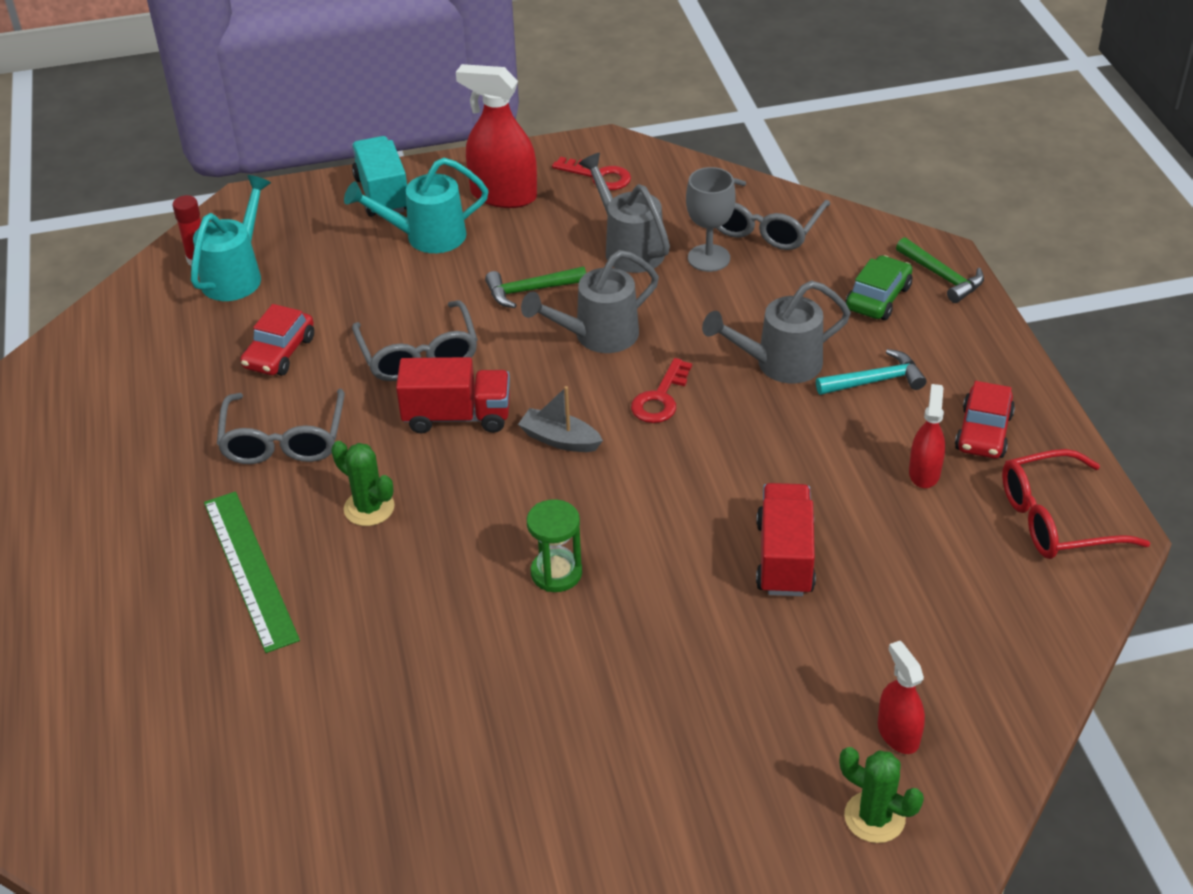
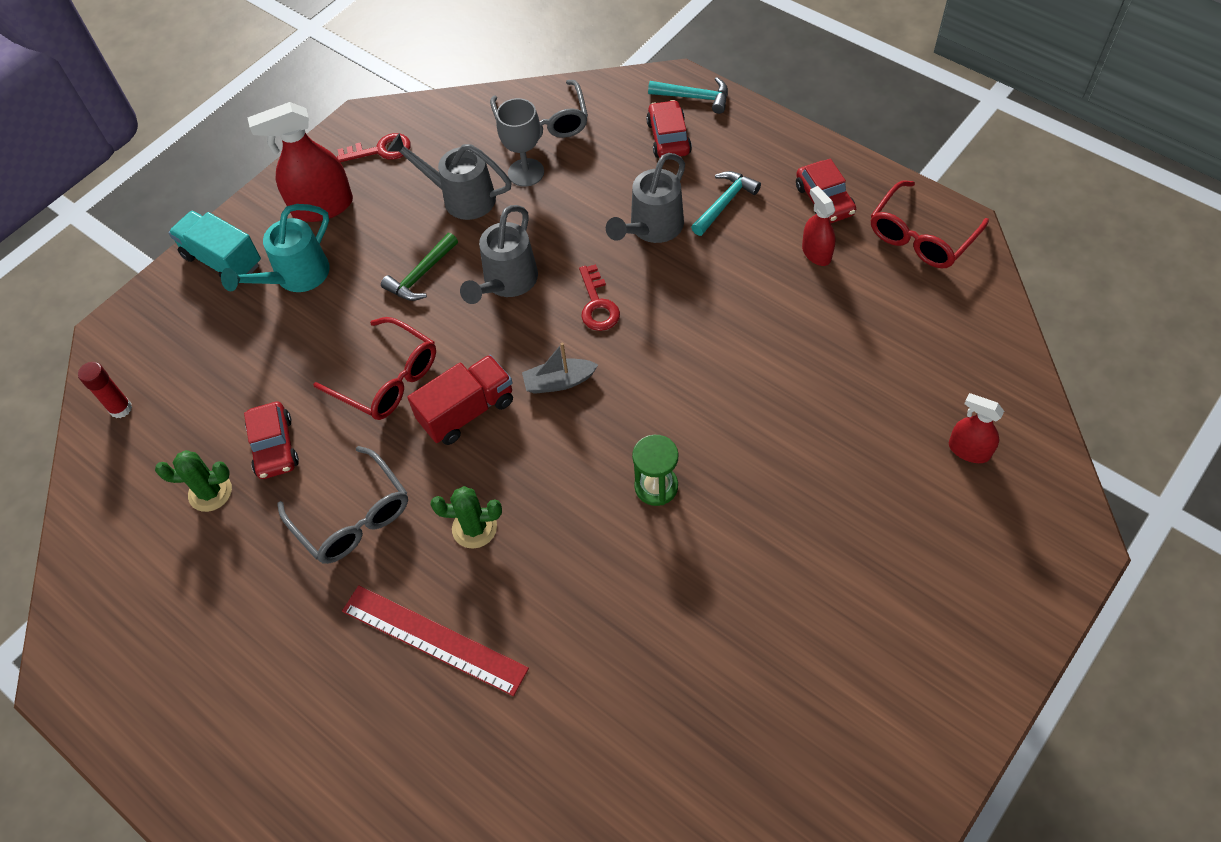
camera: 35 degrees left, 15 degrees up
(236, 275) = (169, 402): turquoise watering can -> none
(250, 569) = (434, 639): green ruler -> red ruler
(418, 354) = (387, 379): grey glasses -> red glasses
(784, 558) = (790, 373): red truck -> none
(874, 817) = (1008, 518): green cactus -> green cactus (210, 492)
(878, 298) = (668, 138): green car -> red car
(942, 277) = (694, 97): green hammer -> turquoise hammer

